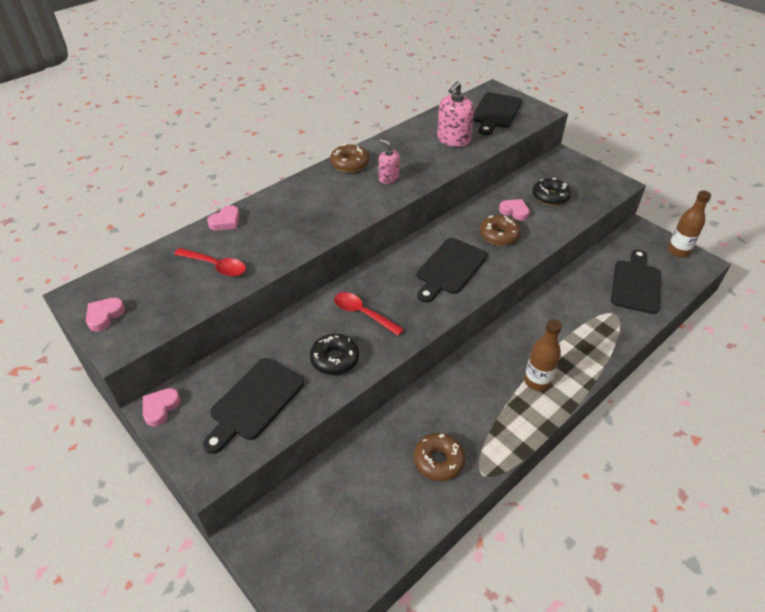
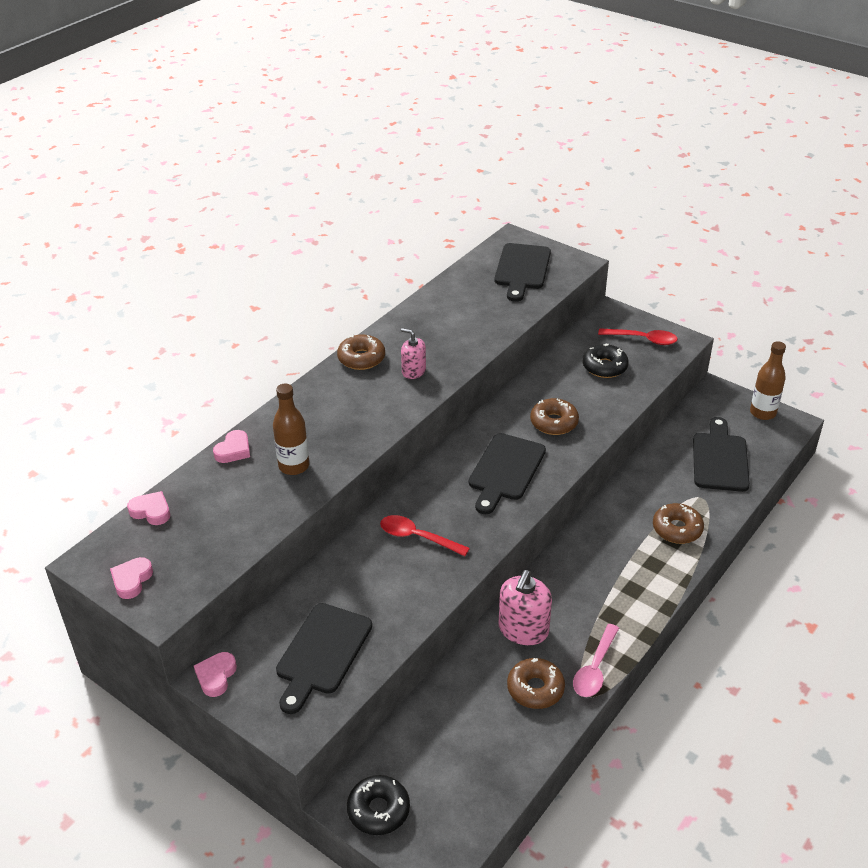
camera: 10 degrees left, 5 degrees down
(216, 266) = (241, 505): red spoon -> red spoon (643, 339)
(334, 359) = (399, 593): black donut -> black donut (378, 810)
(453, 140) = (479, 312): pink soap dispenser -> pink soap dispenser (523, 630)
(495, 451) = (595, 669): none -> pink spoon
(514, 211) = (566, 391): pink heart -> pink heart (151, 511)
(537, 381) = (627, 587): brown bottle -> brown bottle (294, 466)
(589, 338) = (677, 529): none -> brown donut

